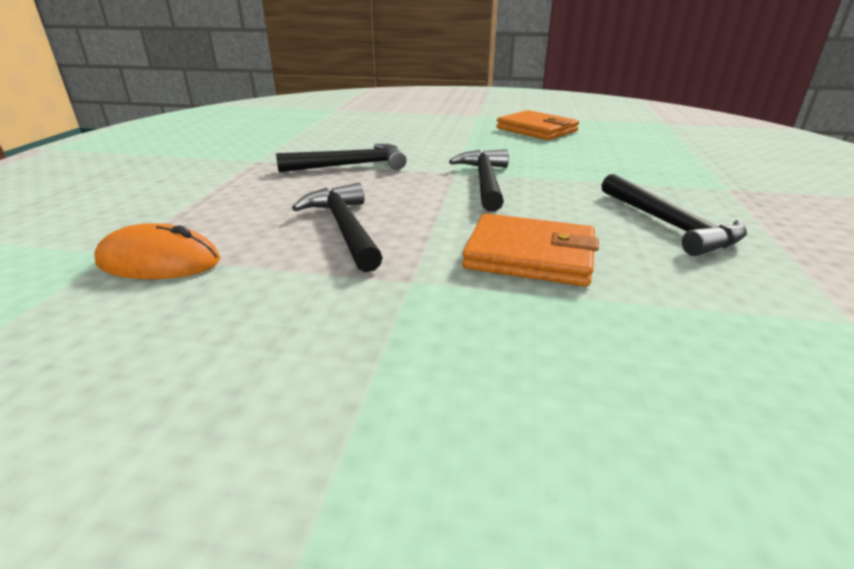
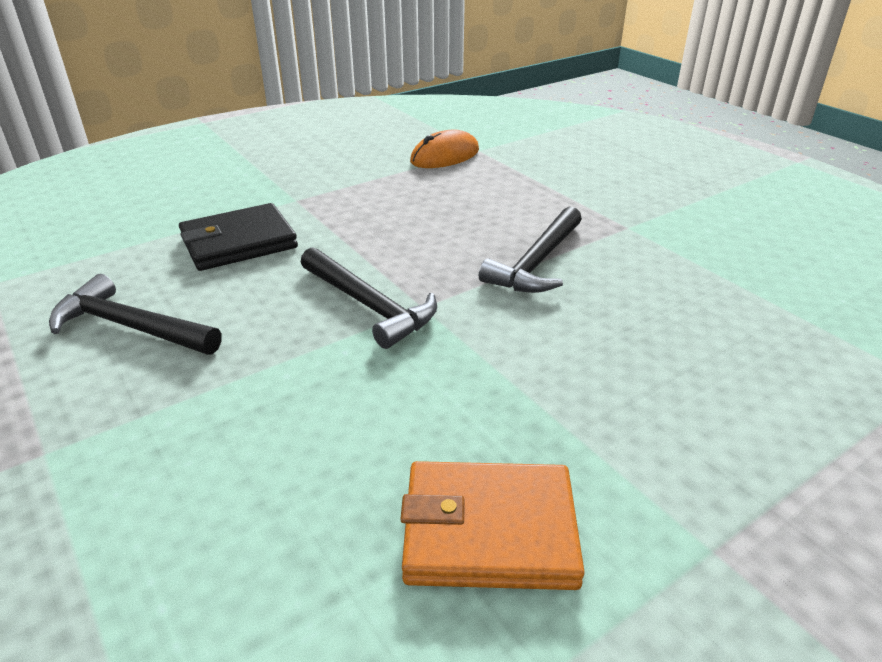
camera: 135 degrees right, 5 degrees up
(345, 228) = (395, 208): black hammer -> none
(530, 255) = (239, 242): orange wallet -> black wallet

